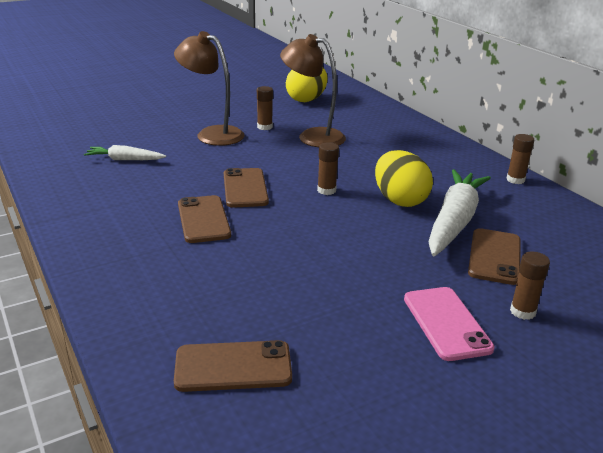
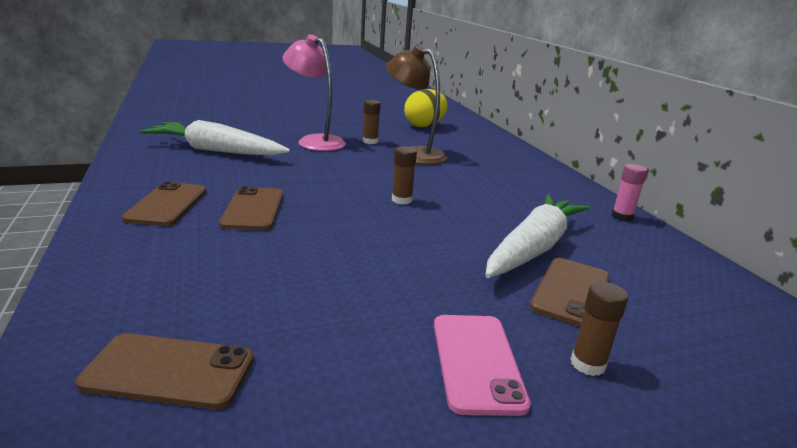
camera: 10 degrees right, 5 degrees down
(124, 159) = (215, 151): white carrot -> white carrot, size x1.90
(212, 134) = (315, 141): brown lamp -> pink lamp
(245, 188) = (316, 188): brown phone -> brown phone (167, 204)
(399, 200) = (478, 219): yellow egg -> none
(515, 180) = (622, 217): brown glue stick -> pink glue stick

